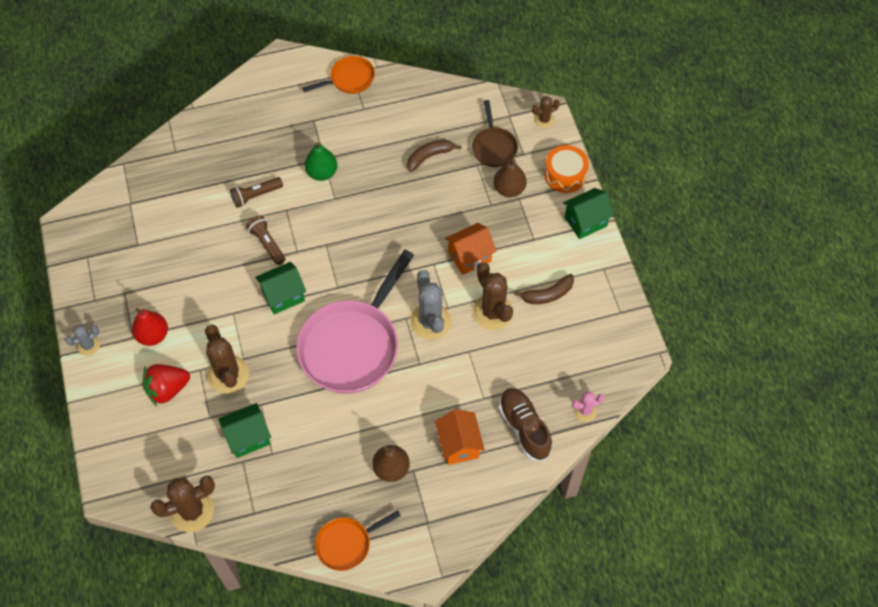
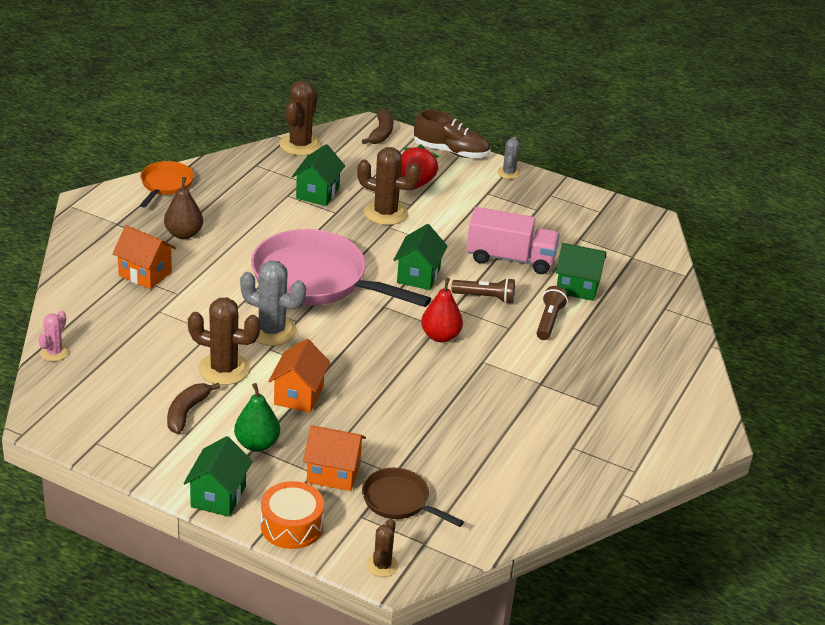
camera: 130 degrees right, 25 degrees down
(153, 335) = (475, 201): red pear -> red pear (440, 336)
(201, 207) = (577, 287): none -> green house
(206, 263) = (510, 258): none -> pink truck
(322, 173) = (524, 372): green pear -> green pear (257, 444)
(349, 79) = (626, 463): orange pan -> none
(352, 345) = (316, 280): pink pan -> pink pan turned 45 degrees counterclockwise
(429, 156) = (449, 449): brown banana -> brown banana (381, 133)
(509, 189) = (333, 473): brown pear -> orange house
(524, 428) = (99, 312): brown shoe -> brown shoe (451, 151)

